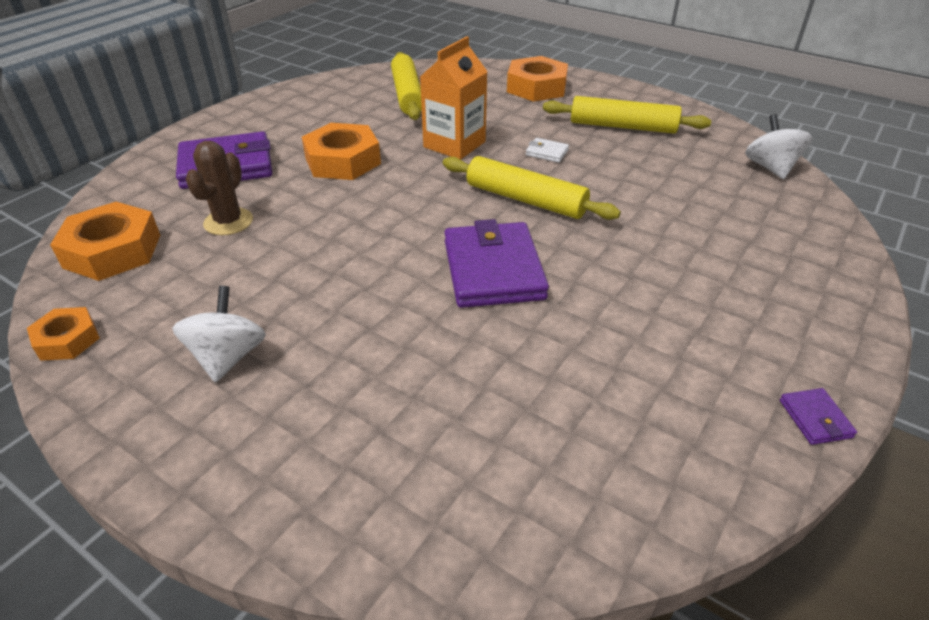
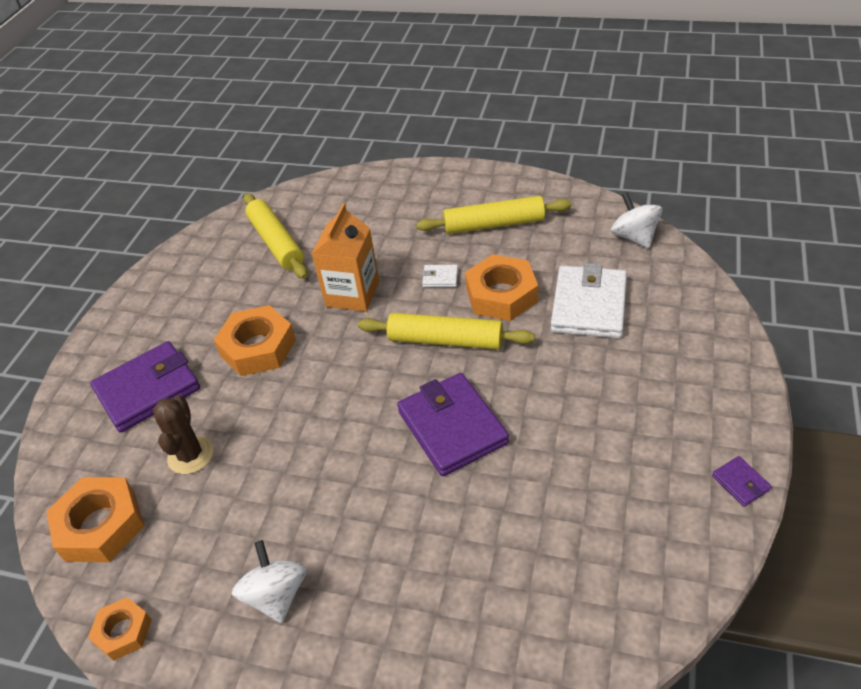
camera: 15 degrees left, 5 degrees up
(536, 87) = (395, 196): orange nut -> orange nut (501, 295)
(694, 210) = (589, 306): none -> white wallet

